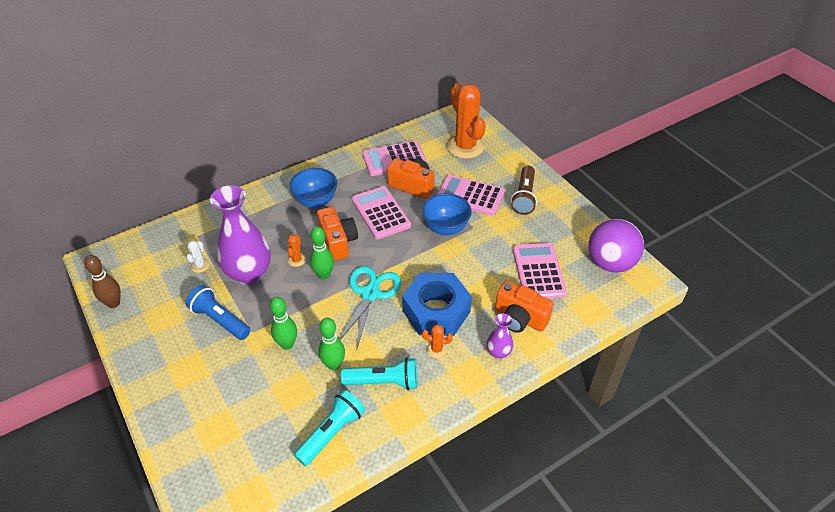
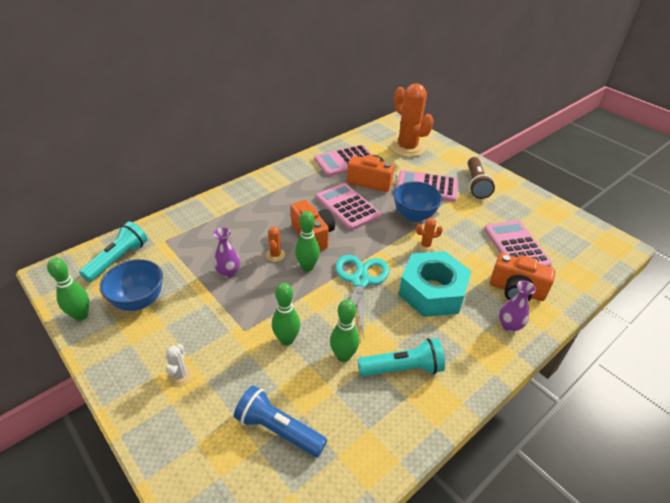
camera: 10 degrees left, 5 degrees down
(114, 303) = (81, 315): brown bowling pin -> green bowling pin
(200, 265) = (173, 269): white cactus -> white cactus (180, 375)
(219, 320) = (206, 322): blue flashlight -> blue flashlight (278, 429)
(249, 274) = (228, 272): purple vase -> purple vase, size x0.47
(316, 201) = (281, 201): blue bowl -> blue bowl (139, 301)
(331, 432) = (362, 432): turquoise flashlight -> turquoise flashlight (118, 259)
(436, 311) = (432, 291): blue nut -> turquoise nut
(436, 349) = (446, 329): orange cactus -> orange cactus (425, 245)
(610, 263) = (577, 234): purple ball -> none

